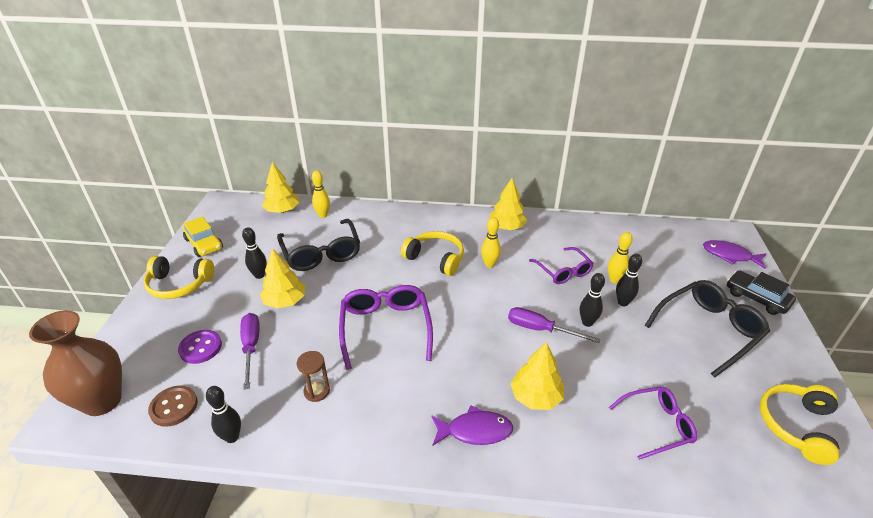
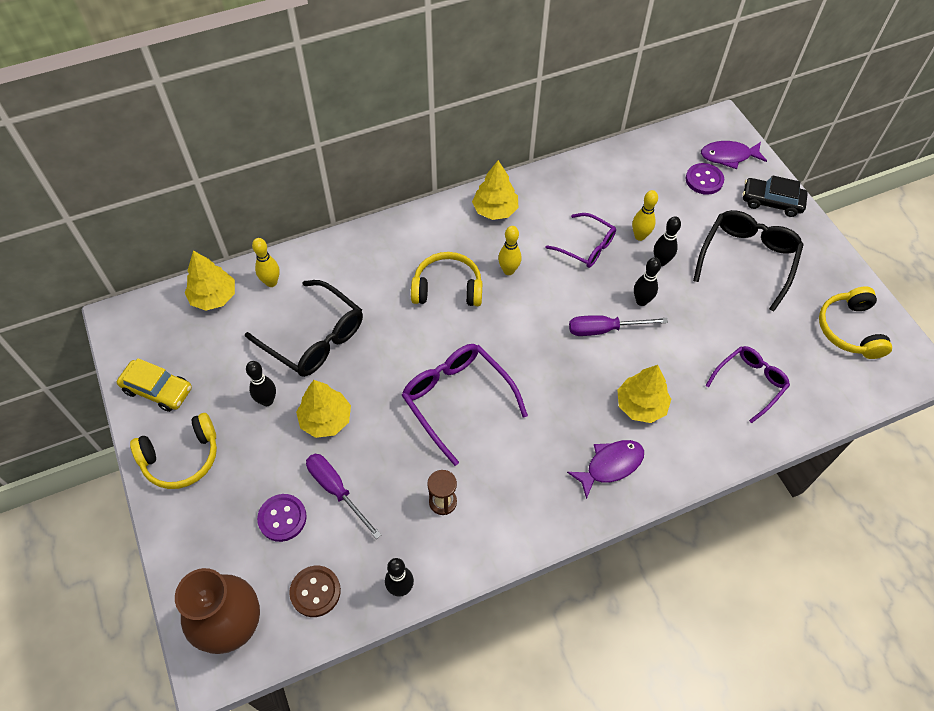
camera: 30 degrees left, 20 degrees up
(697, 263) = (704, 180): none -> purple button

